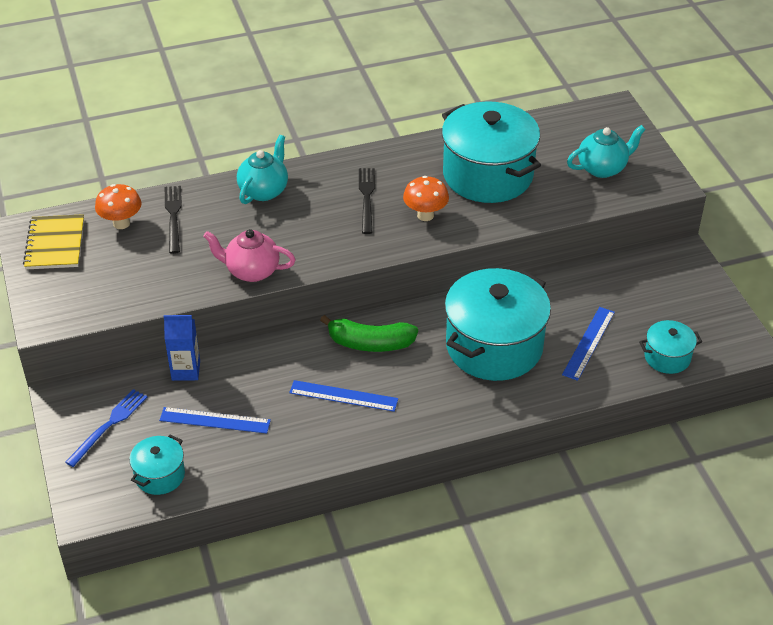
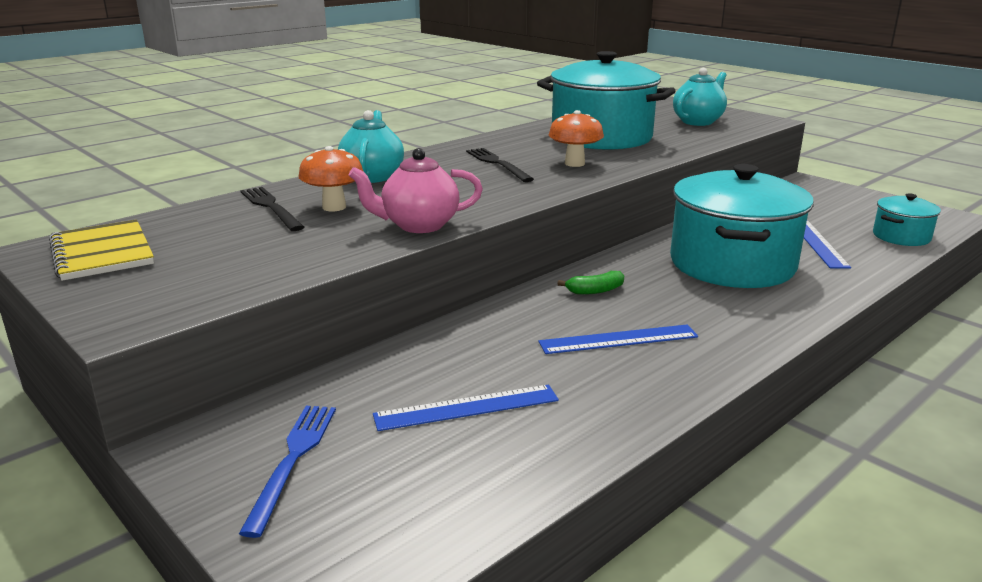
camera: 25 degrees left, 20 degrees down
(121, 223) = (198, 222): orange mushroom -> orange mushroom (334, 207)
(160, 475) = (435, 500): turquoise pot -> none
(186, 370) = (375, 368): blue carton -> none
(370, 343) = (595, 291): green banana -> green banana, size x0.52

